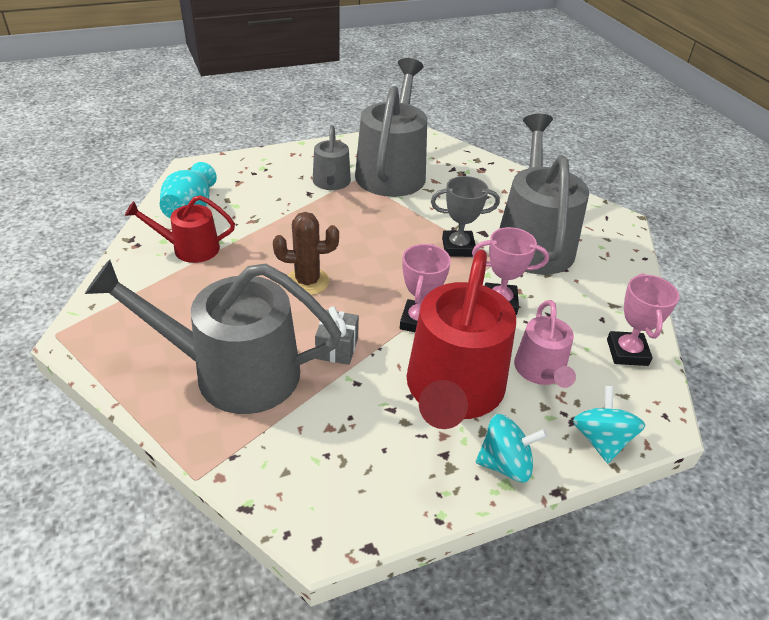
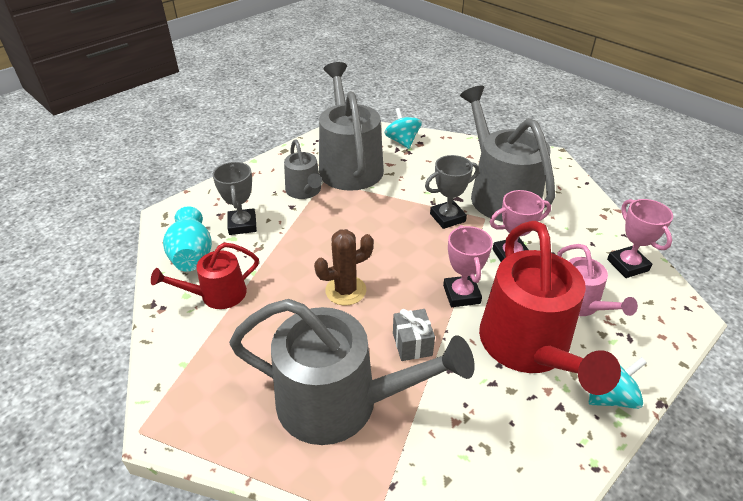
camera: 20 degrees left, 0 degrees up
(234, 372) = (339, 402): grey watering can -> grey watering can turned 150 degrees counterclockwise
(252, 196) = (242, 225): none -> grey trophy
(601, 440) = (659, 346): turquoise spinning top -> turquoise spinning top (402, 141)

